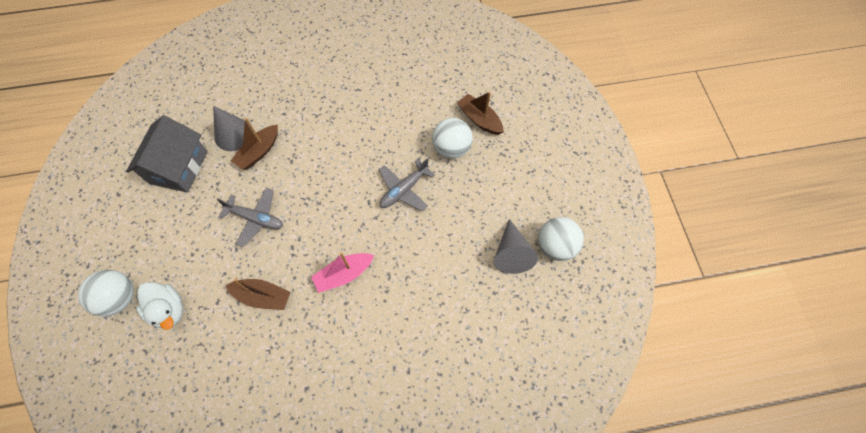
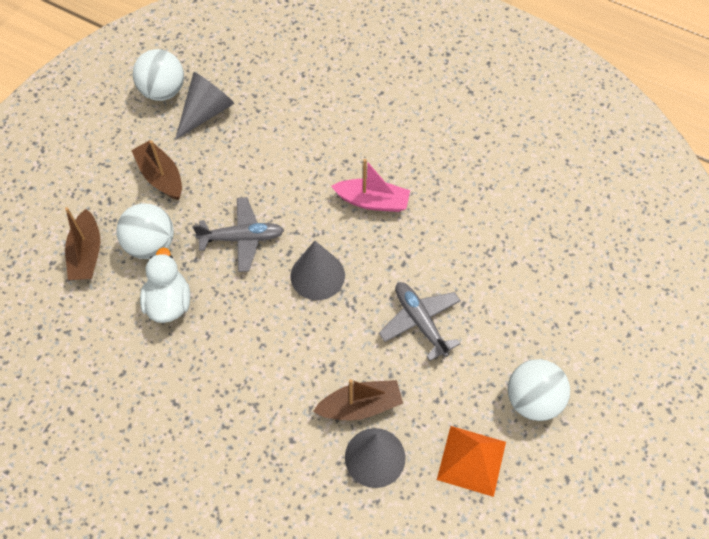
camera: 140 degrees left, 5 degrees down
(120, 298) = (616, 338): white ball -> white ball (533, 400)
(169, 309) = (568, 289): white duck -> white duck (169, 302)
(178, 167) = (471, 460): grey house -> orange pyramid
(263, 296) = (465, 236): brown boat -> brown boat (161, 176)
(339, 201) = (317, 275): none -> grey cone

